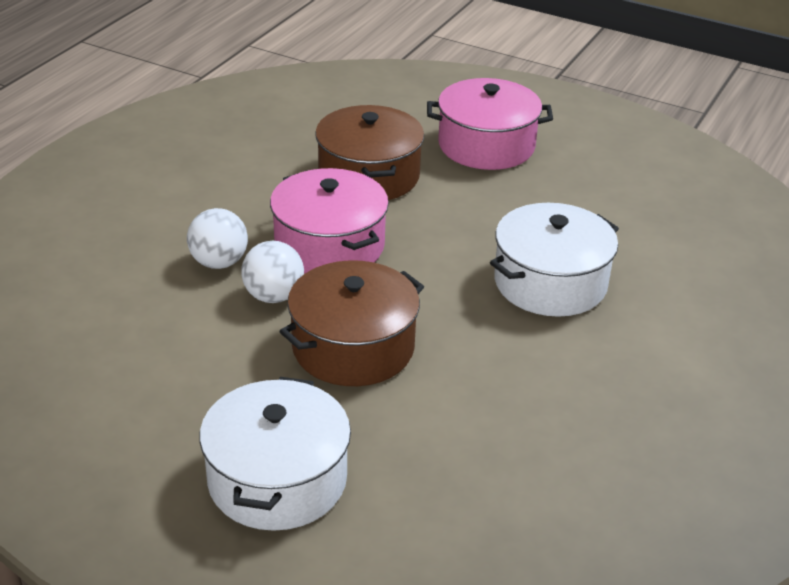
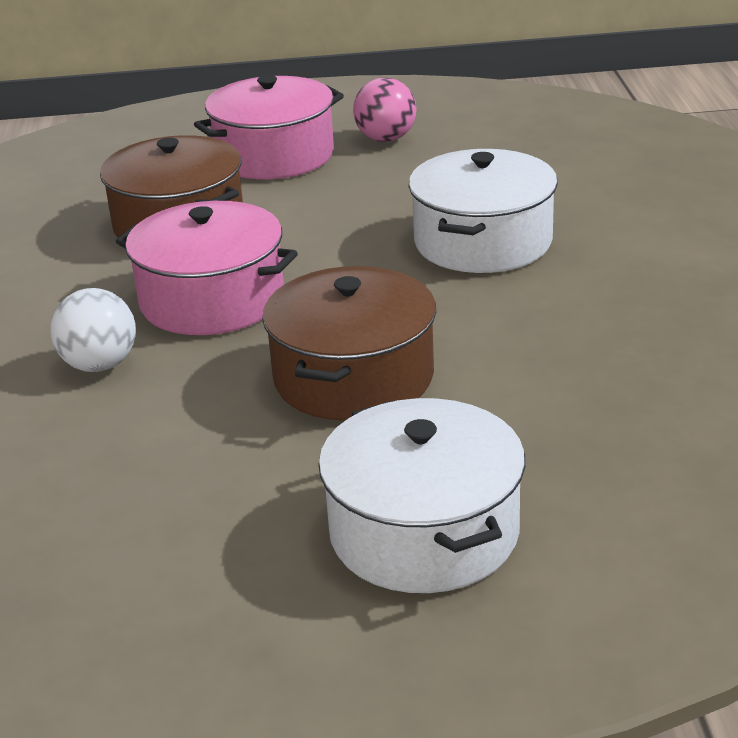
camera: 30 degrees left, 5 degrees down
(273, 296) = (205, 369): white ball -> none
(578, 163) = (386, 139): none -> pink ball

